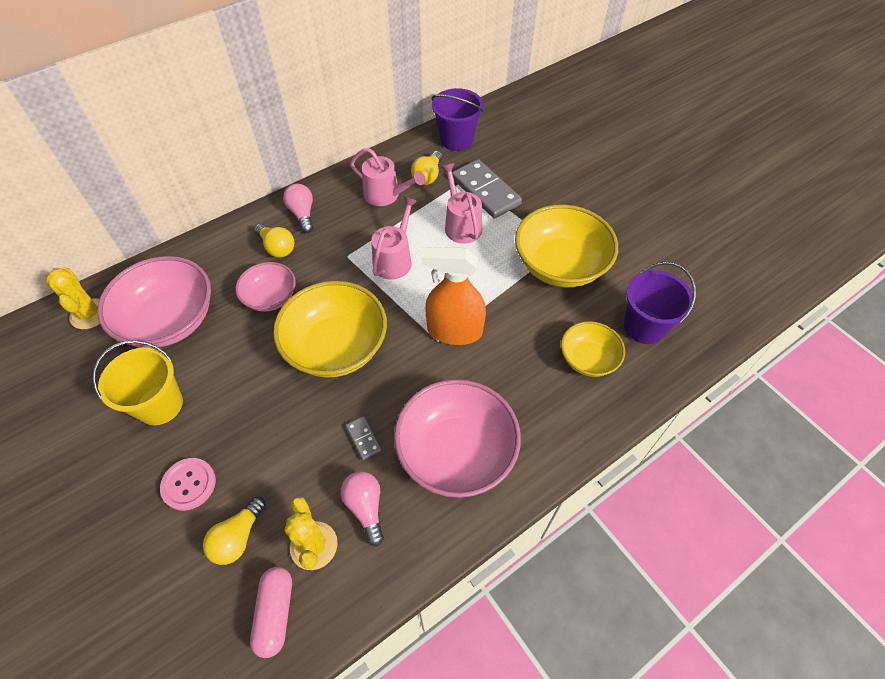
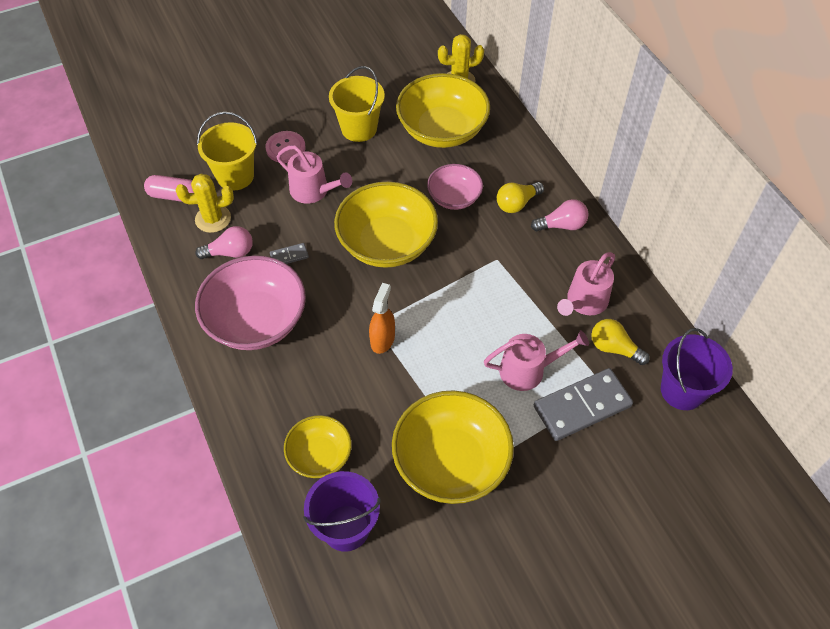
camera: 100 degrees right, 0 degrees up
(170, 320) = (442, 130): pink bowl -> yellow bowl
(238, 537) = (235, 176): yellow light bulb -> yellow bucket
(394, 259) = (485, 300): pink watering can -> pink watering can (313, 191)
(454, 331) = (382, 339): orange spray bottle -> orange spray bottle, size x0.62

